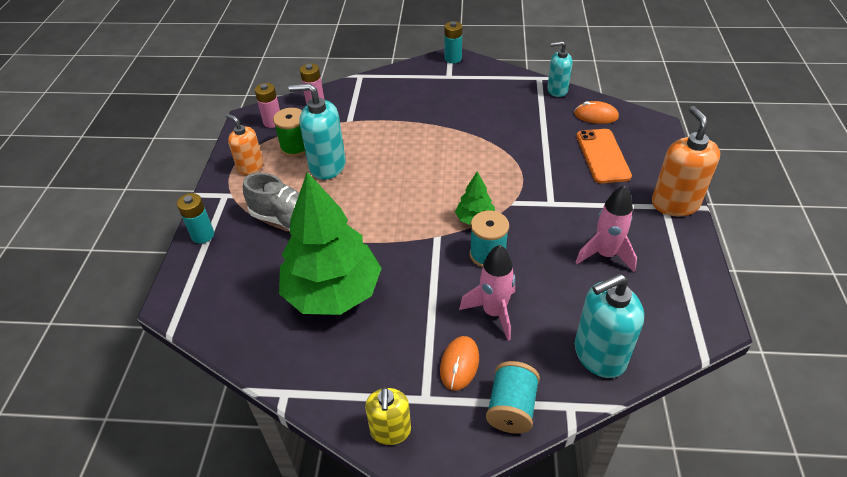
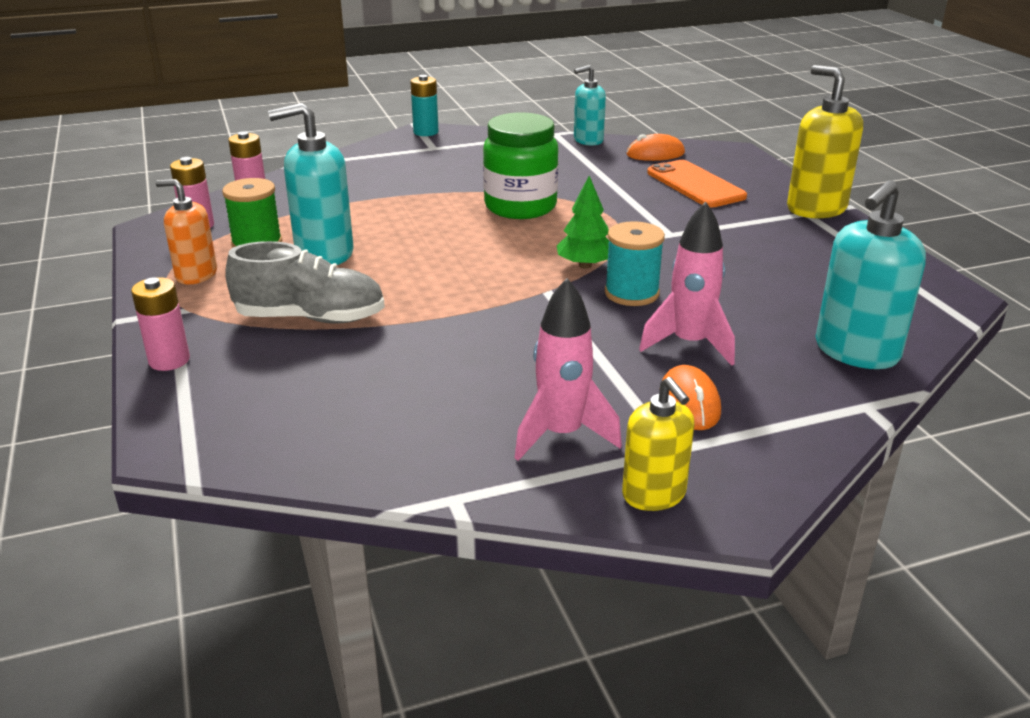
camera: 25 degrees left, 15 degrees down
(203, 235) = (169, 360): turquoise battery -> pink battery
(333, 292) = (441, 375): green tree -> none
(469, 150) = (520, 207): none -> green jar
(511, 407) = (796, 427): turquoise spool -> none
(605, 255) = (778, 265): pink rocket -> pink rocket (562, 435)
(675, 203) = (816, 208): orange soap dispenser -> yellow soap dispenser

